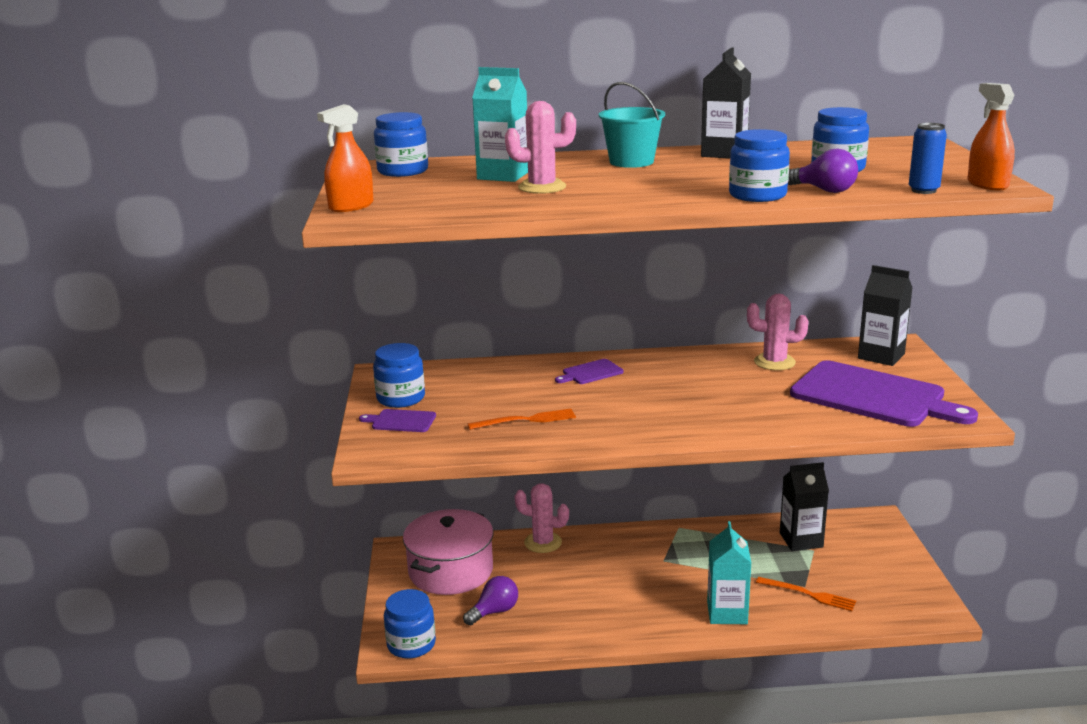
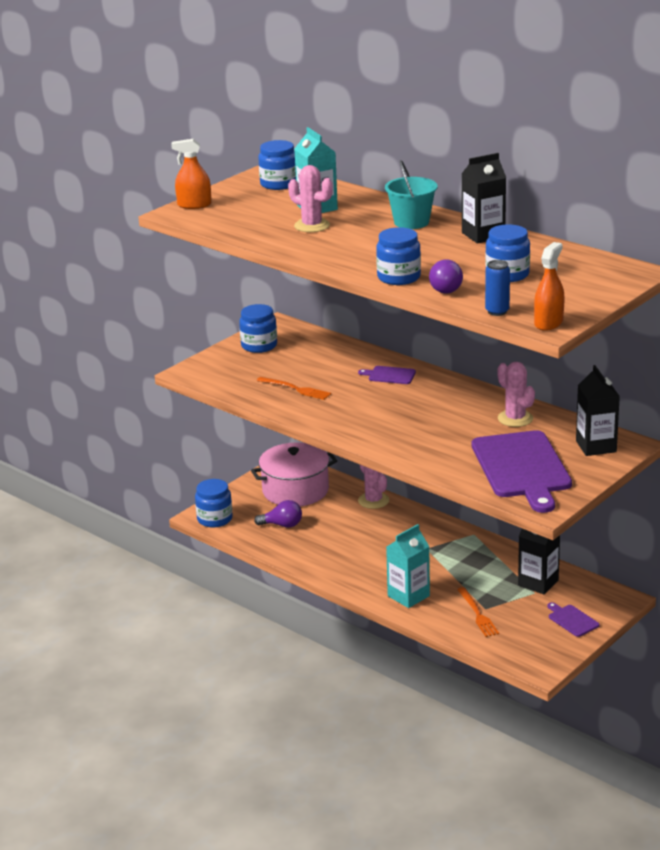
camera: 45 degrees right, 5 degrees up
(401, 421) = (234, 360): purple cutting board -> purple cutting board (572, 620)

